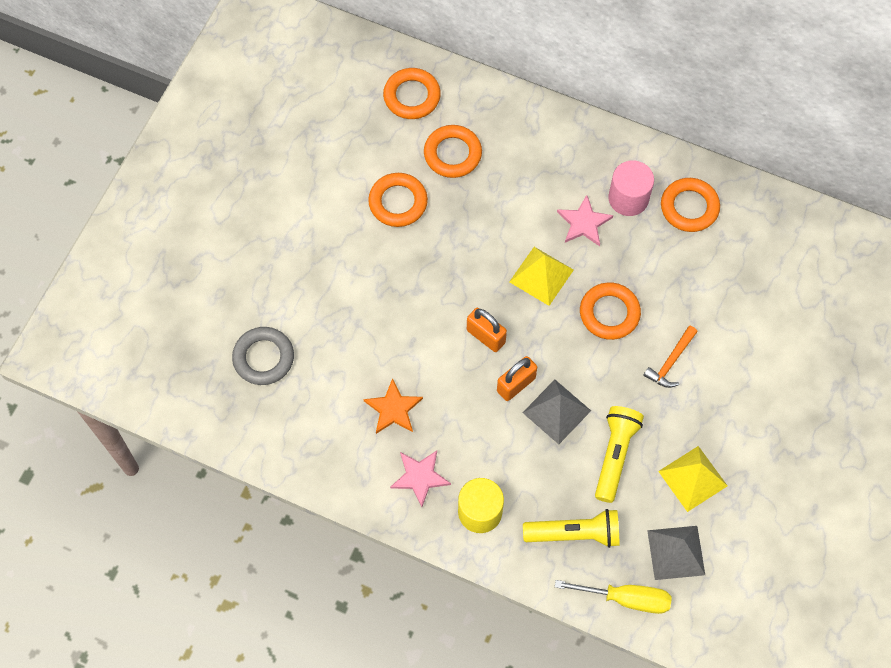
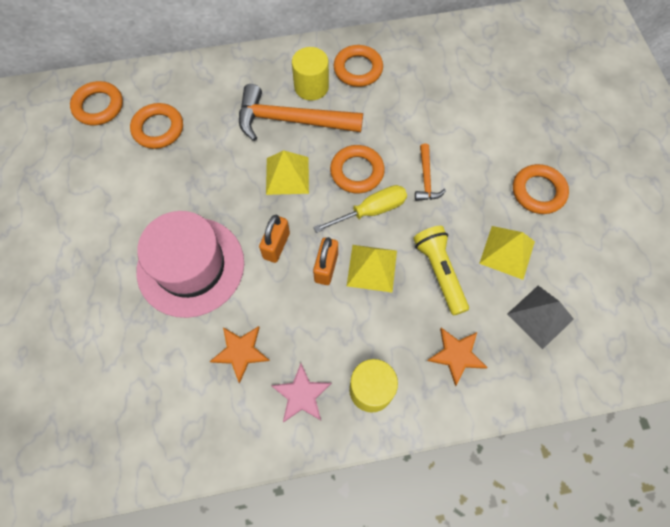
camera: 35 degrees left, 0 degrees up
(263, 358) = (97, 383): grey ring -> none
(398, 202) = (137, 187): orange ring -> orange ring (538, 191)
(399, 307) = (191, 266): none -> pink hat
(485, 336) = (276, 245): orange padlock -> orange padlock turned 75 degrees counterclockwise
(556, 411) = (372, 268): grey pyramid -> yellow pyramid
(574, 533) = (456, 355): yellow flashlight -> orange star
(584, 223) = (292, 121): pink star -> orange hammer
(625, 598) = (534, 380): yellow screwdriver -> yellow screwdriver (370, 211)
(628, 198) = (311, 87): pink cylinder -> yellow cylinder

